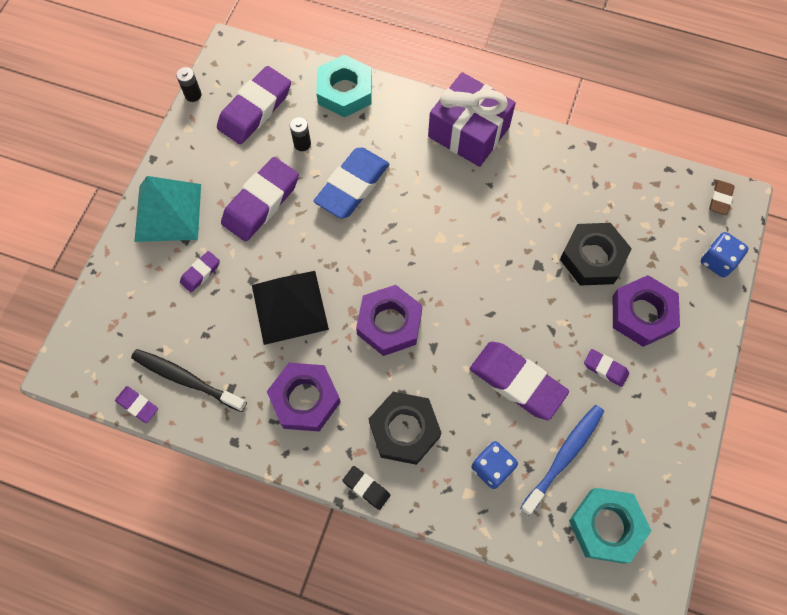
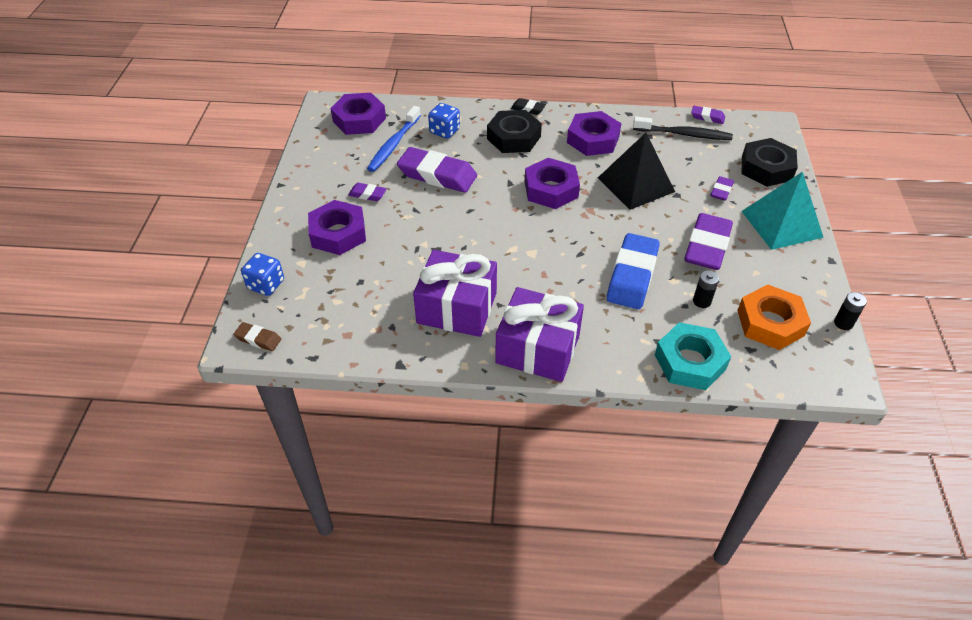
camera: 165 degrees right, 20 degrees down
(255, 109) = (770, 323): purple eraser -> orange nut
(531, 189) = (457, 308): none -> purple gift
(592, 258) = (387, 264): black nut -> black nut (766, 168)
(606, 526) = (359, 119): turquoise nut -> purple nut
(720, 199) = (258, 339): brown eraser -> brown eraser turned 75 degrees counterclockwise

